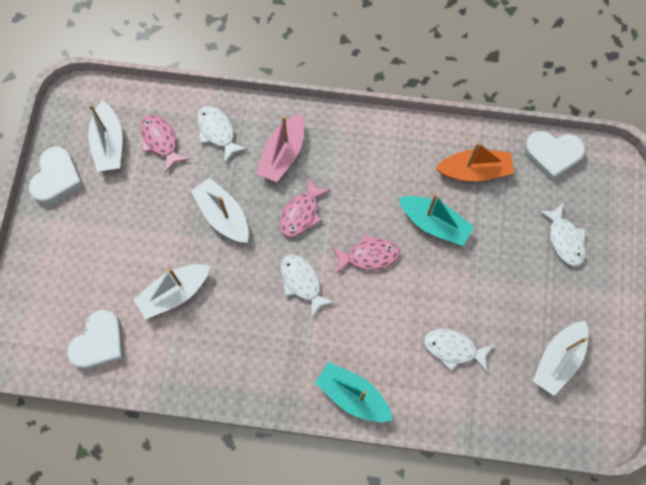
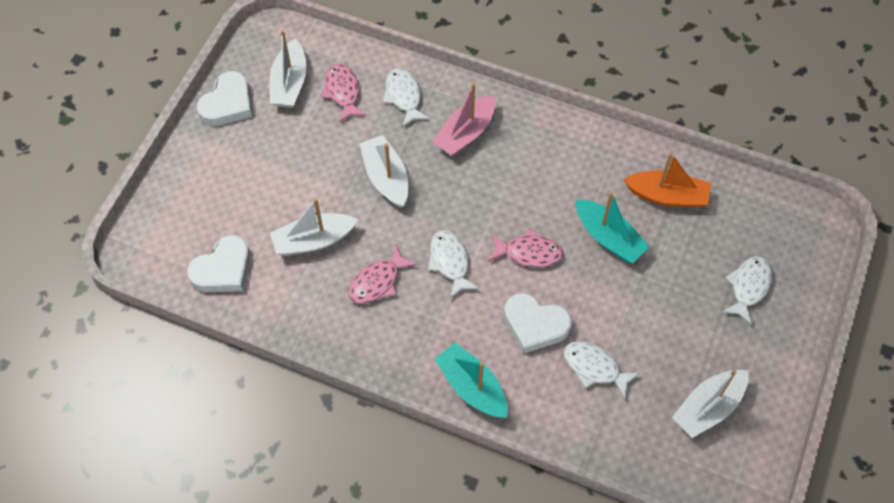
camera: 15 degrees right, 10 degrees down
(301, 213) = (469, 194): pink fish -> pink fish (378, 282)
(552, 155) = (757, 200): white heart -> white heart (535, 325)
(564, 239) = (748, 287): white fish -> white fish turned 150 degrees counterclockwise

